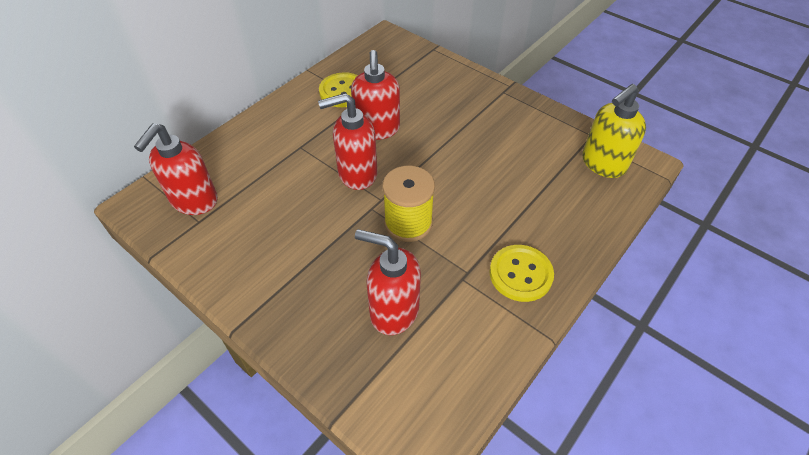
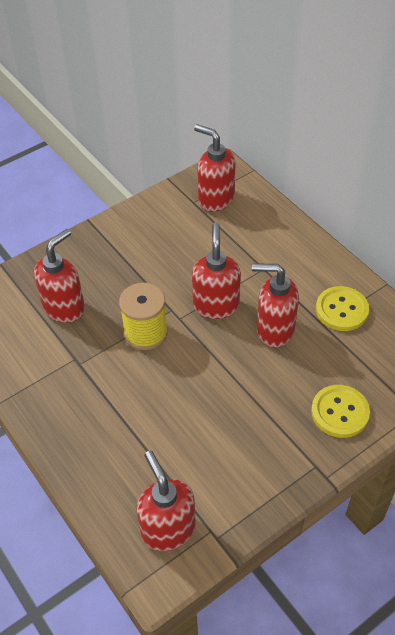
camera: 105 degrees right, 0 degrees up
(520, 274) = (62, 401): yellow button -> yellow button (340, 412)
(602, 164) = (168, 529): yellow soap dispenser -> red soap dispenser

